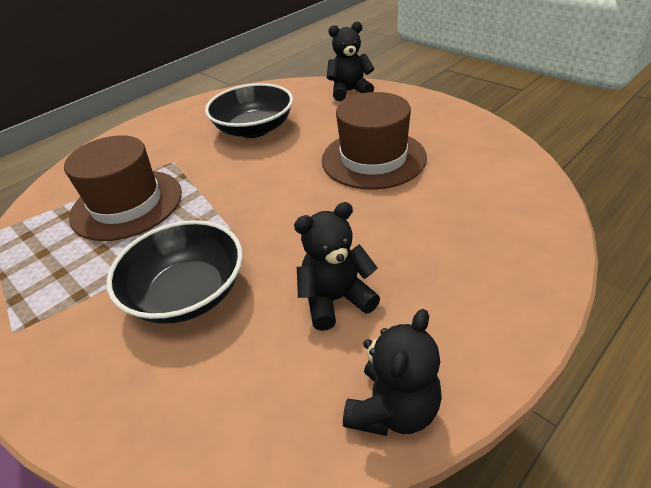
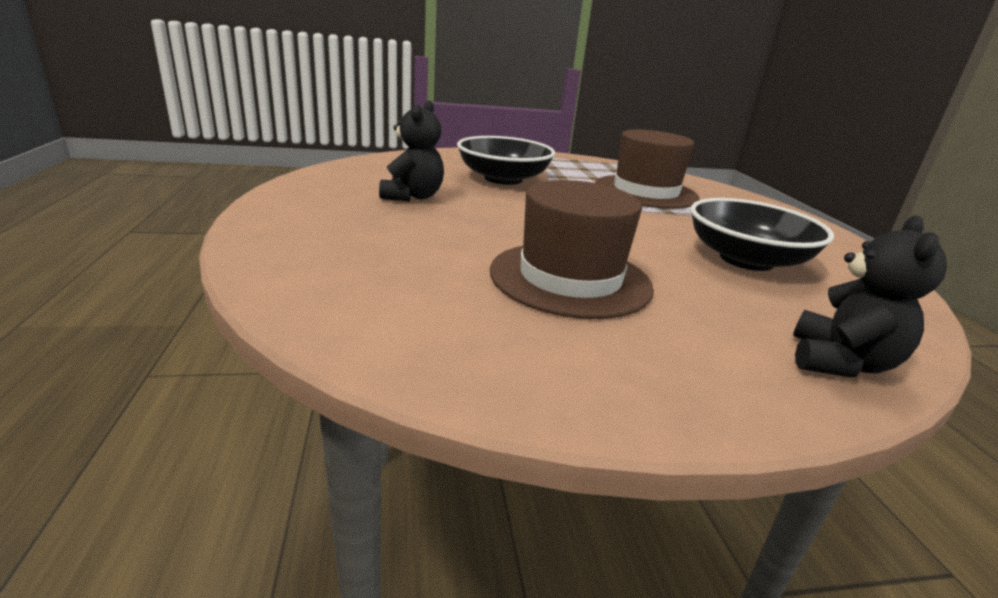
camera: 120 degrees right, 15 degrees down
(393, 409) = (318, 180): black teddy bear -> none

